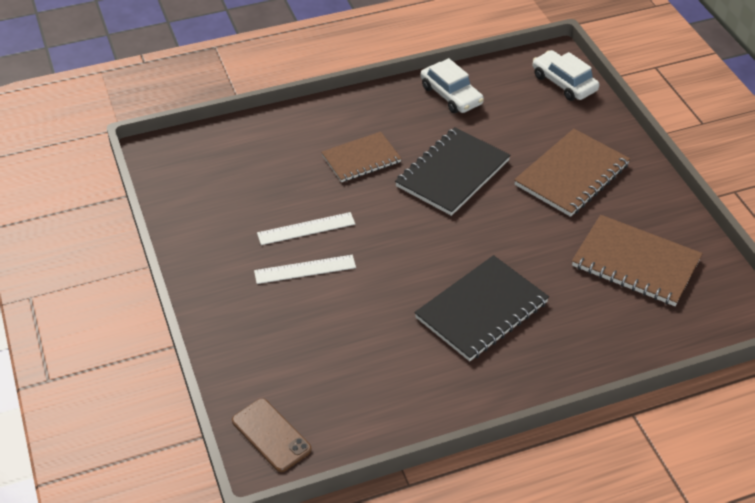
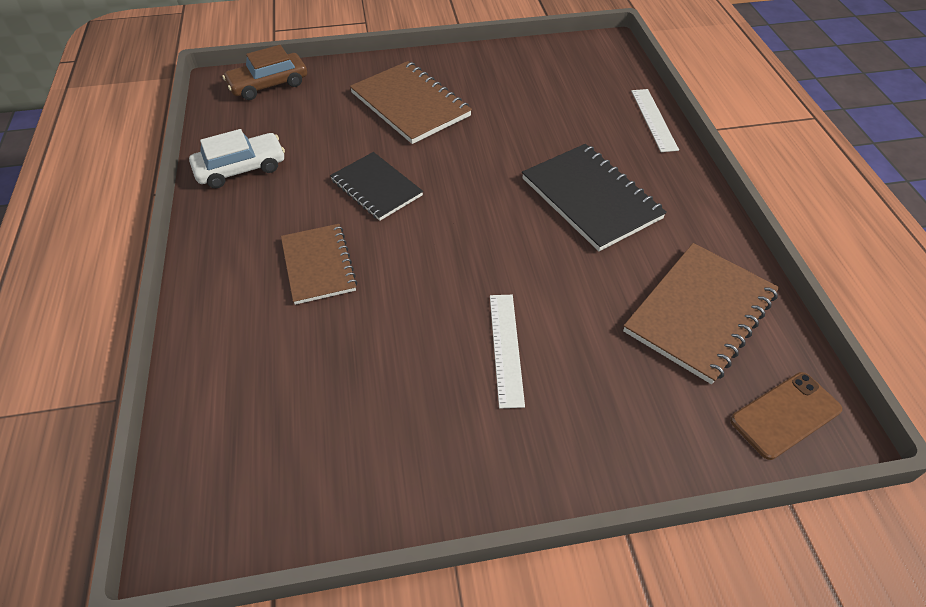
camera: 80 degrees left, 5 degrees up
(306, 229) = (431, 338): white ruler -> white ruler (654, 119)
(452, 173) = (376, 188): black notebook -> black notebook, size x0.67
(564, 83) = (268, 84): white car -> brown car
(635, 263) = (539, 89): brown notebook -> brown notebook (700, 313)

